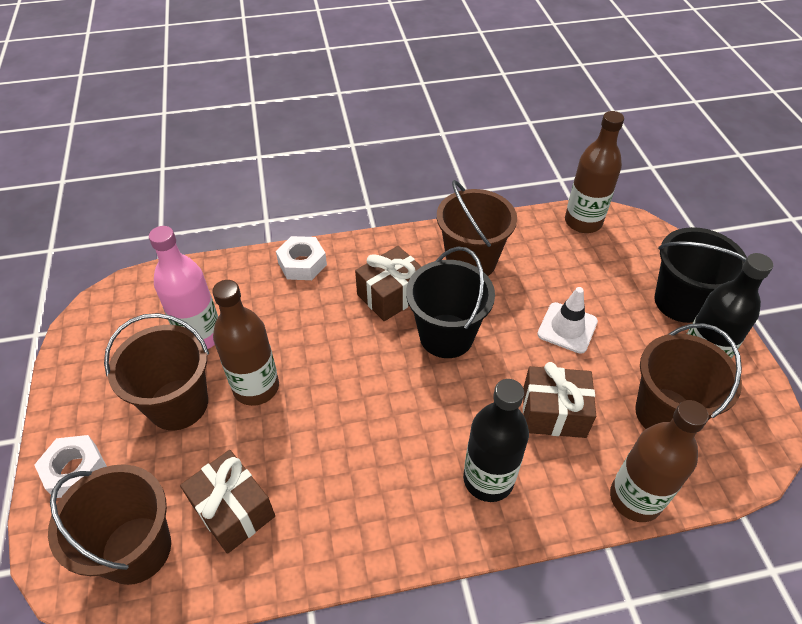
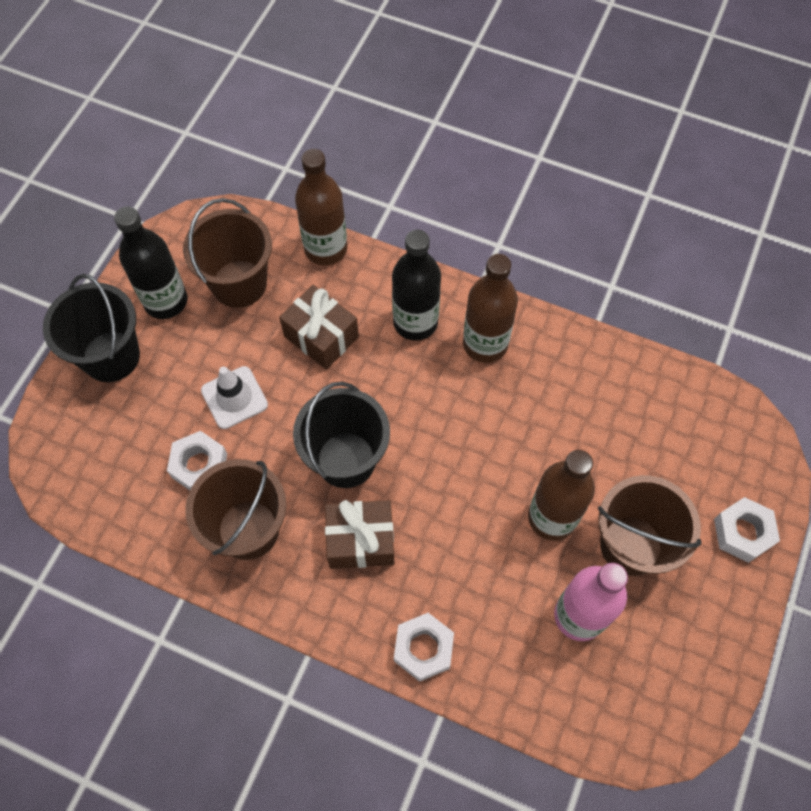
camera: 145 degrees left, 15 degrees up
(136, 549) = (708, 432): brown bucket -> none
(233, 510) = (622, 417): brown gift -> none
(541, 275) = (199, 465): none -> white nut
(583, 222) = (88, 501): brown bottle -> brown bottle (485, 344)

